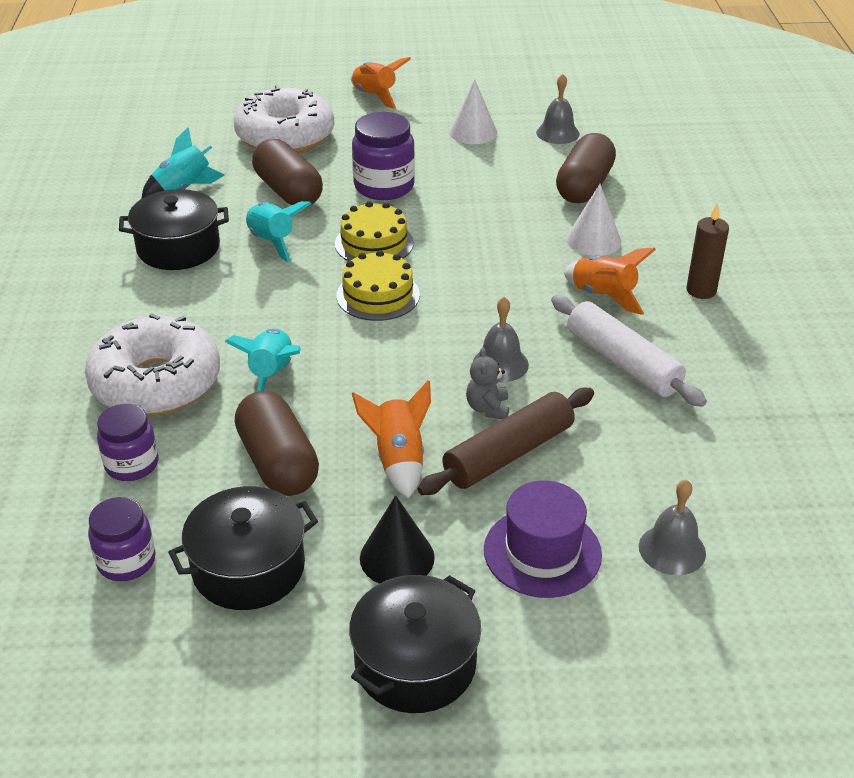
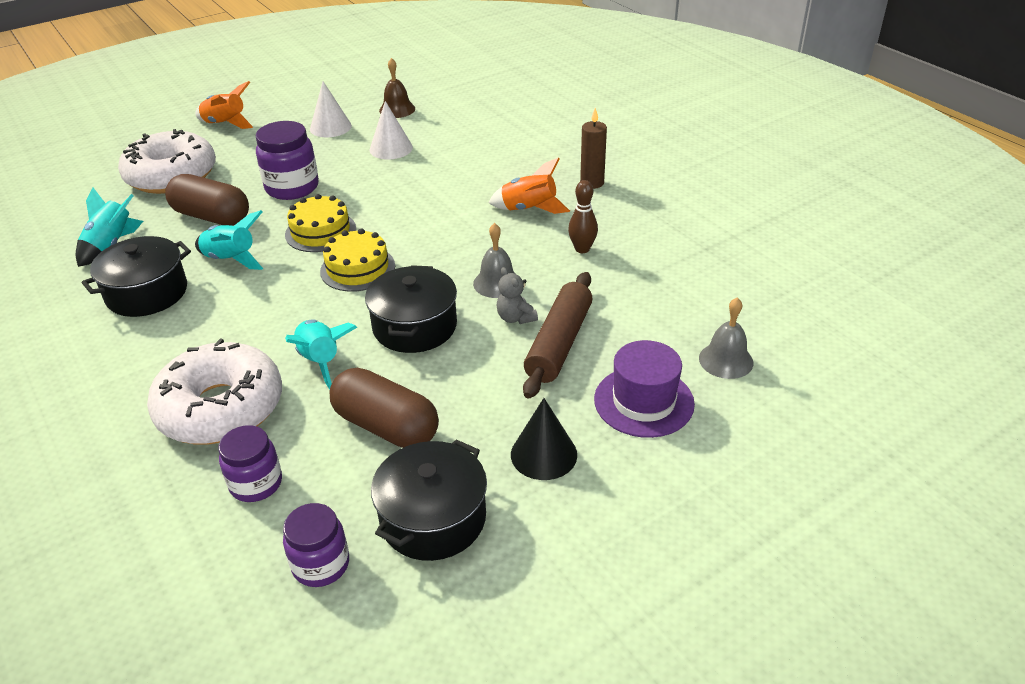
camera: 30 degrees left, 0 degrees up
(398, 460) = (481, 382): orange rocket -> none
(415, 663) = (626, 525): black pot -> black pot (415, 326)
(557, 133) = (397, 109): grey bell -> brown bell
(584, 186) = (449, 140): brown capsule -> none
(593, 240) = (488, 174): white cone -> white cone (391, 148)
(622, 362) = (582, 249): white rolling pin -> brown bowling pin

